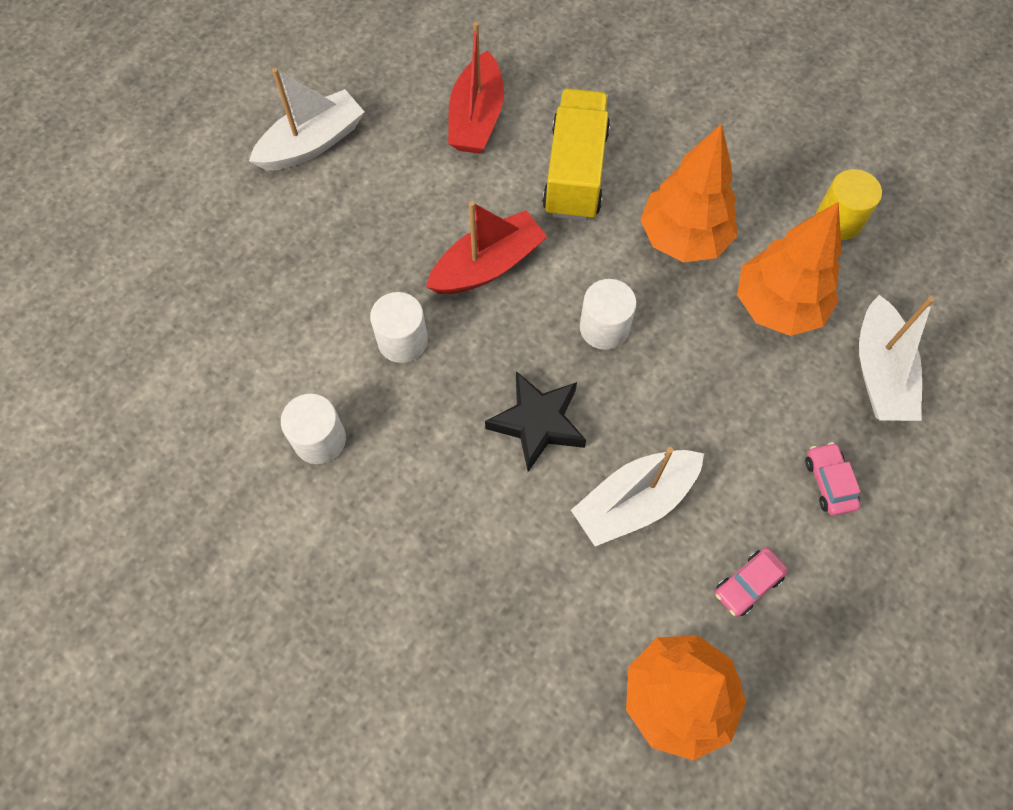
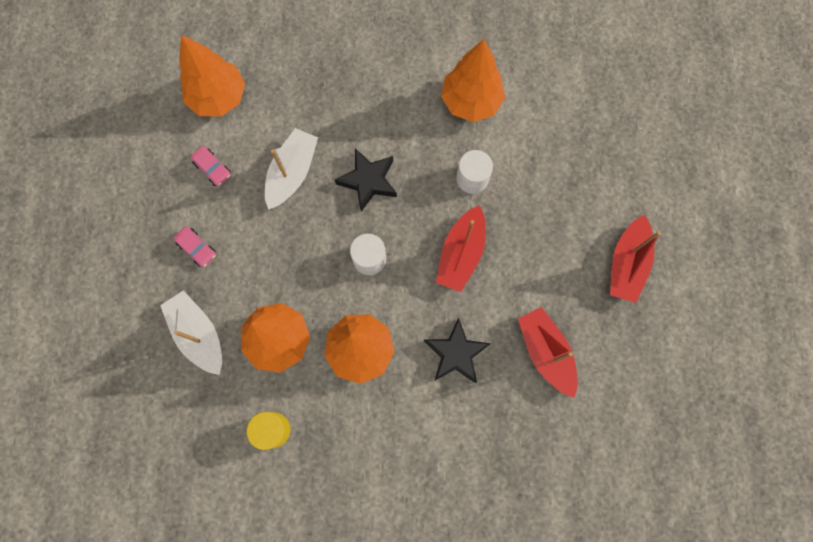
camera: 145 degrees right, 10 degrees up
(312, 143) = (627, 264): white boat -> red boat
(319, 439) = (471, 101): white cylinder -> orange tree
(575, 172) = (456, 353): yellow truck -> black star
(748, 584) = (212, 169): pink car -> pink car turned 120 degrees clockwise

